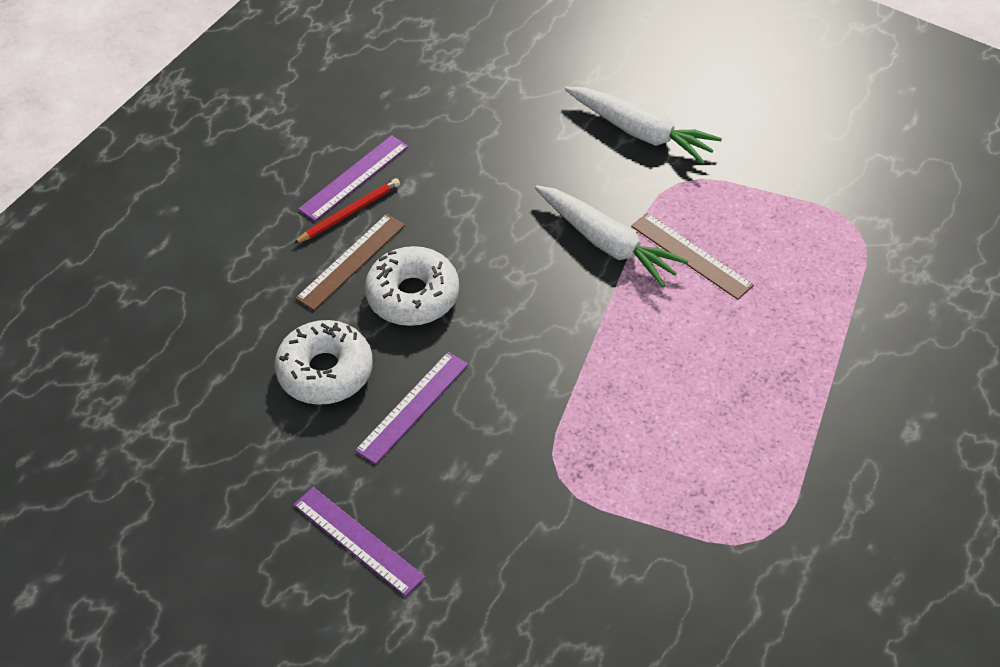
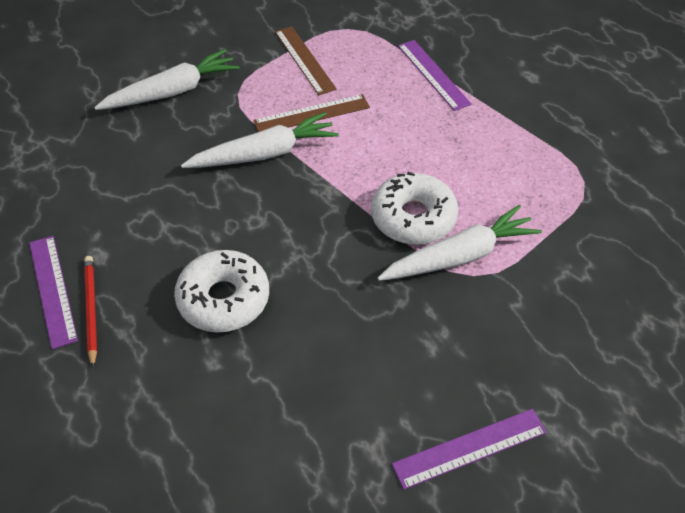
camera: 65 degrees left, 0 degrees up
(325, 371) = (263, 401): white donut -> white donut (413, 217)
(351, 261) = (149, 330): brown ruler -> brown ruler (304, 60)
(412, 407) = (346, 347): purple ruler -> purple ruler (433, 74)
(576, 457) = (460, 256): none -> white carrot

